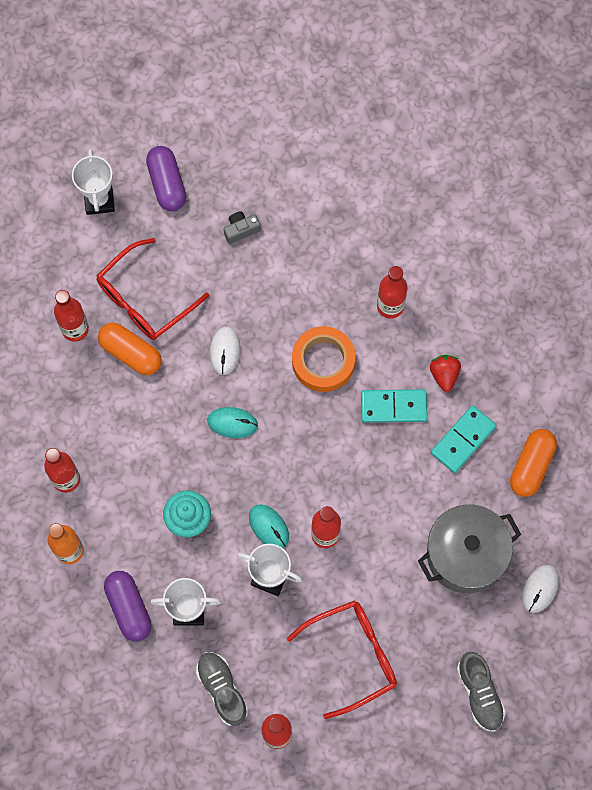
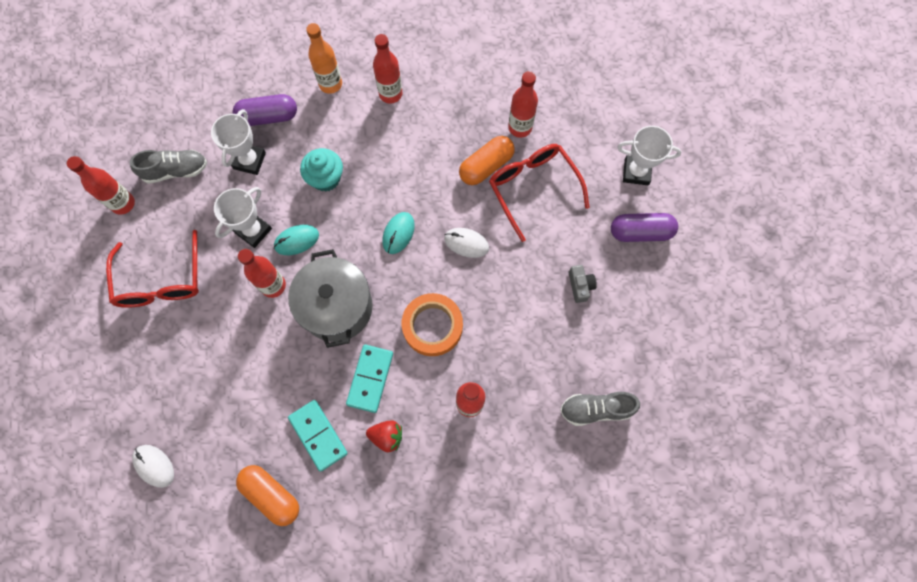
camera: 105 degrees right, 0 degrees up
(465, 555) = (210, 405): grey pot -> grey pot (337, 307)
(479, 693) = (85, 380): grey shoe -> grey shoe (596, 409)

